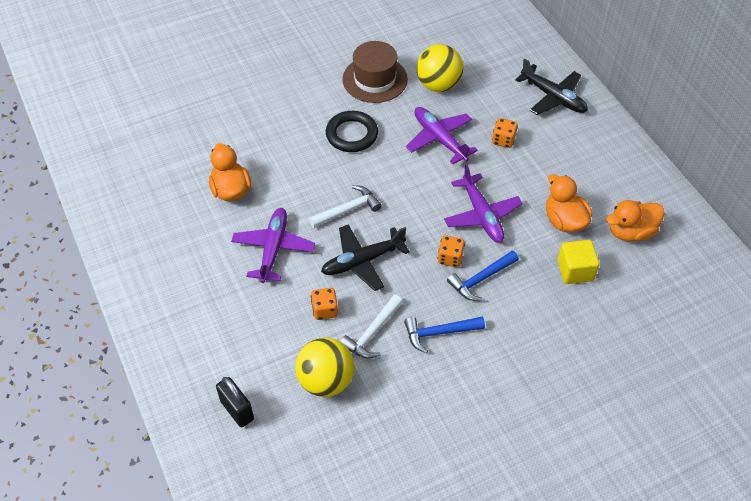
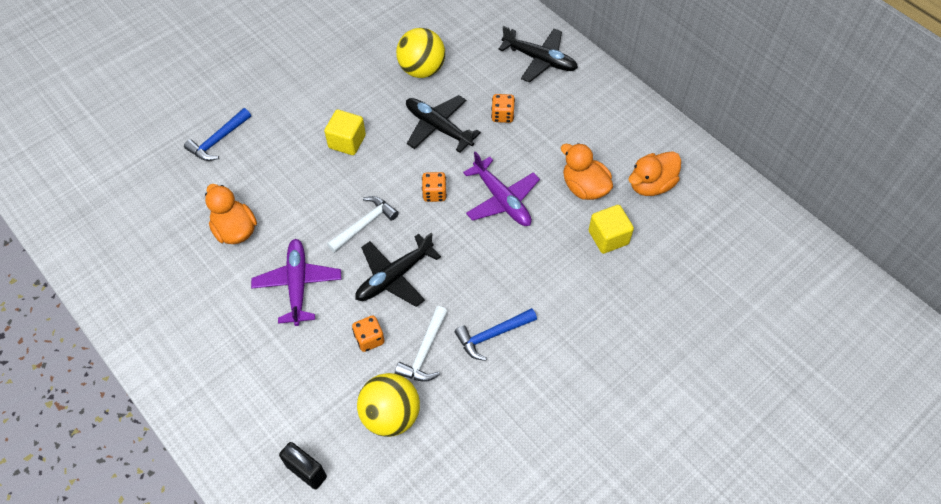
camera: 15 degrees left, 5 degrees up
(352, 134) = (347, 141): black ring -> yellow cube
(375, 79) = (355, 77): brown hat -> none
(439, 139) = (438, 127): purple plane -> black plane
(450, 258) = (482, 252): orange dice -> orange dice (434, 193)
(481, 279) = (519, 268): blue hammer -> blue hammer (218, 140)

